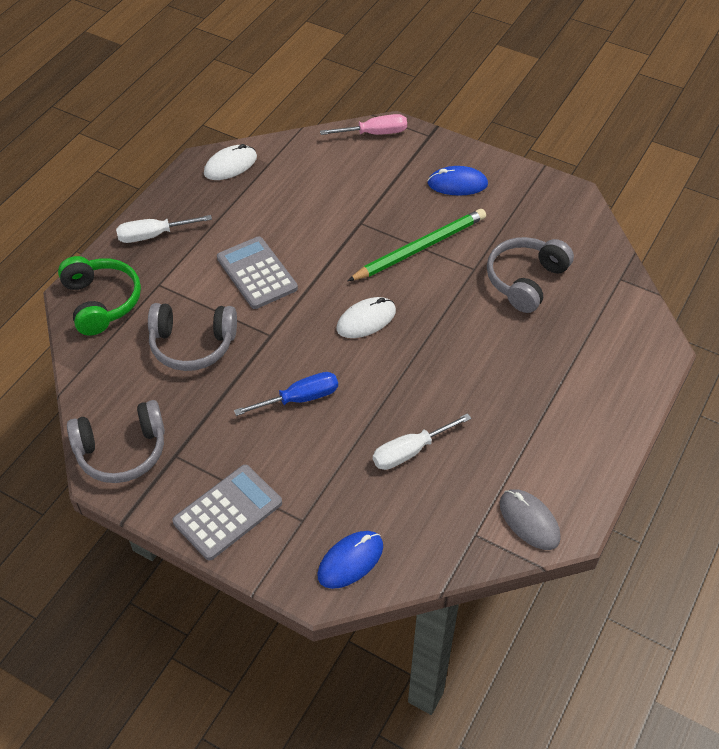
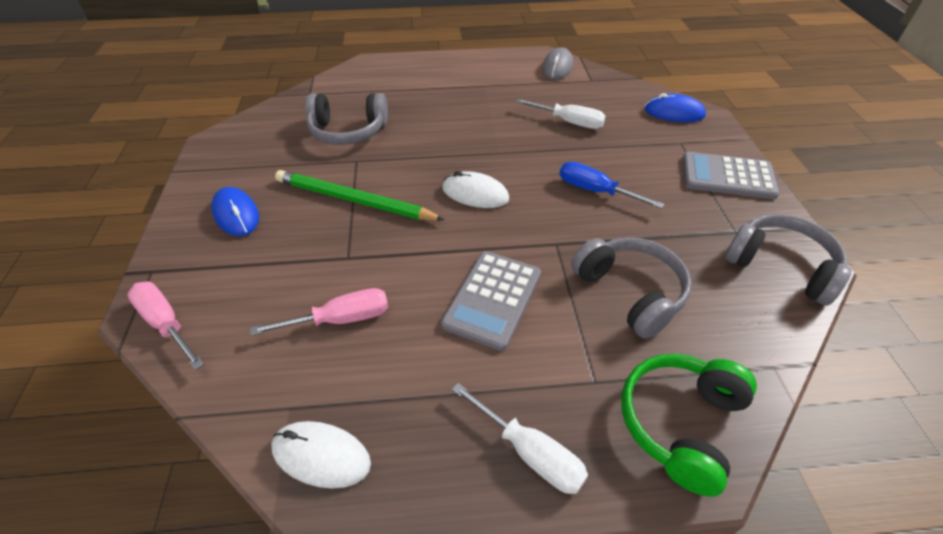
camera: 125 degrees left, 5 degrees down
(309, 200) = (340, 319): none -> pink screwdriver

